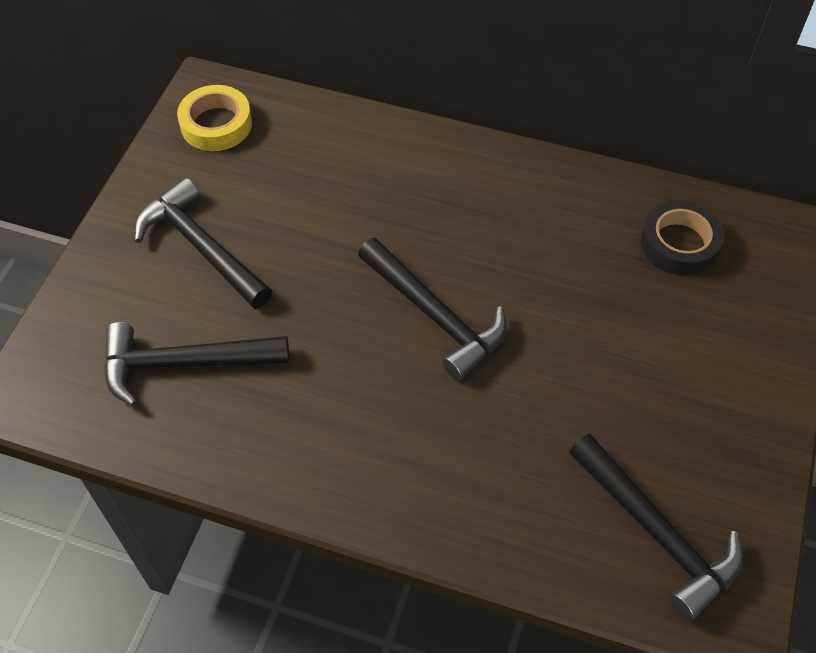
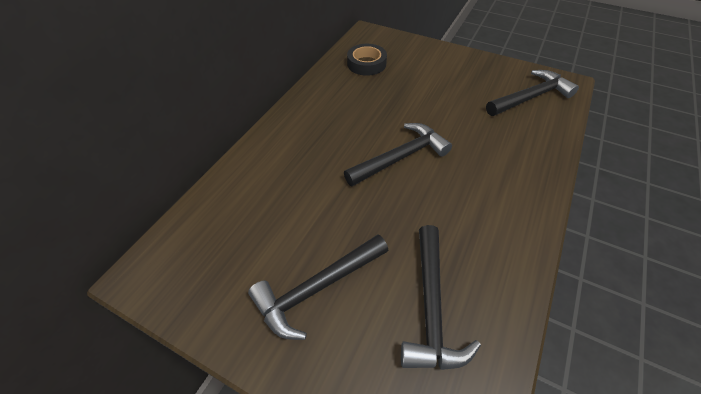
camera: 80 degrees left, 5 degrees down
(216, 124) = (186, 270): yellow tape -> none

